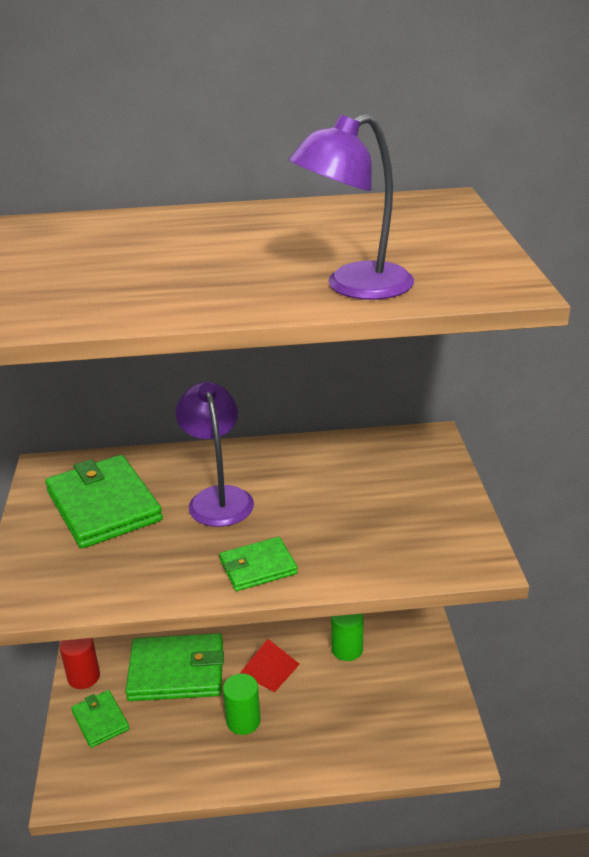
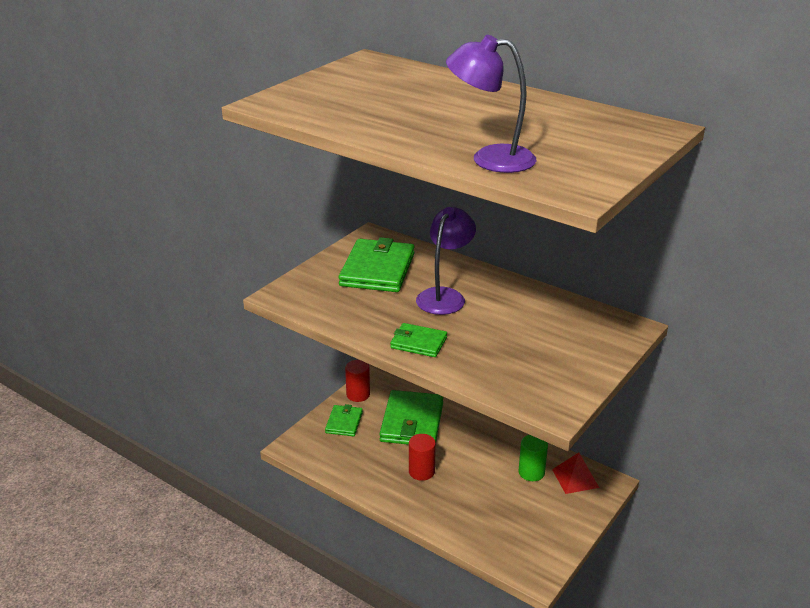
camera: 40 degrees right, 0 degrees up
(177, 671) = (412, 422): green wallet -> green wallet turned 60 degrees clockwise
(243, 721) = (421, 471): green cylinder -> red cylinder
(269, 668) = (468, 453): red pyramid -> red pyramid (575, 478)

